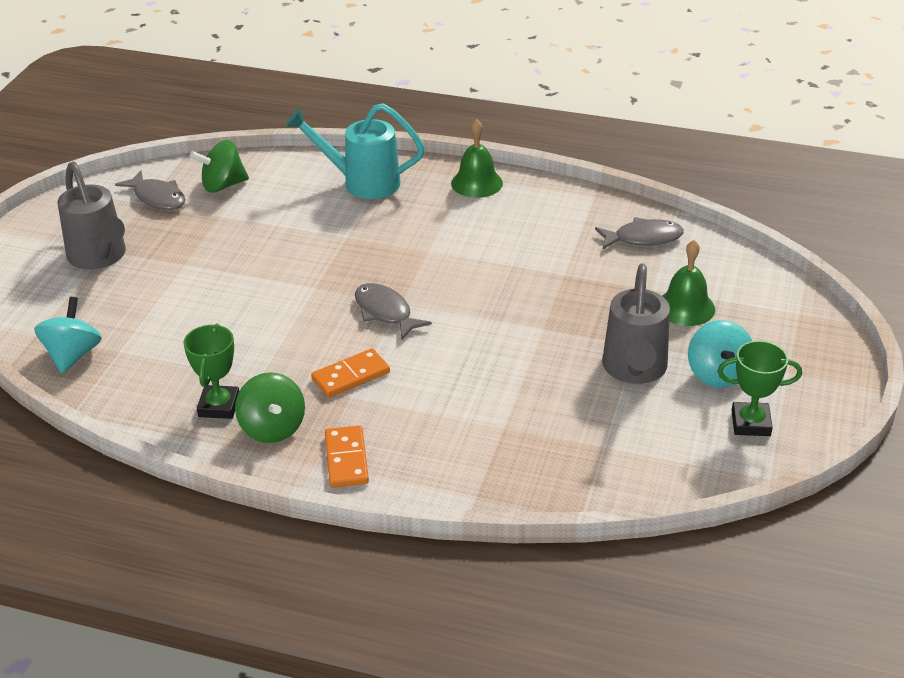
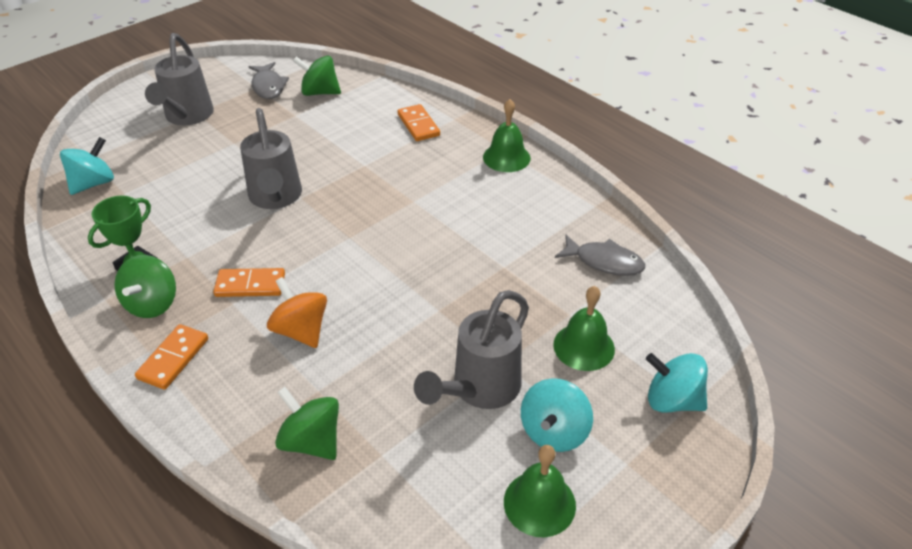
camera: 30 degrees right, 5 degrees up
(290, 297) = (276, 198): none -> grey watering can
(361, 182) = (418, 125): turquoise watering can -> orange domino
(385, 312) = (329, 240): grey fish -> none
(439, 391) = (301, 330): none -> orange spinning top
(537, 462) = (311, 441): none -> green spinning top
(750, 423) = (539, 503): green trophy -> green bell
(783, 317) = (672, 400): none -> turquoise spinning top

